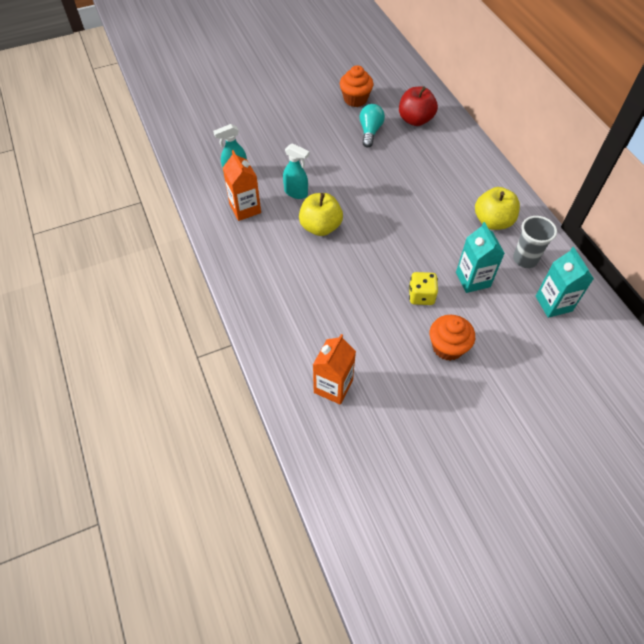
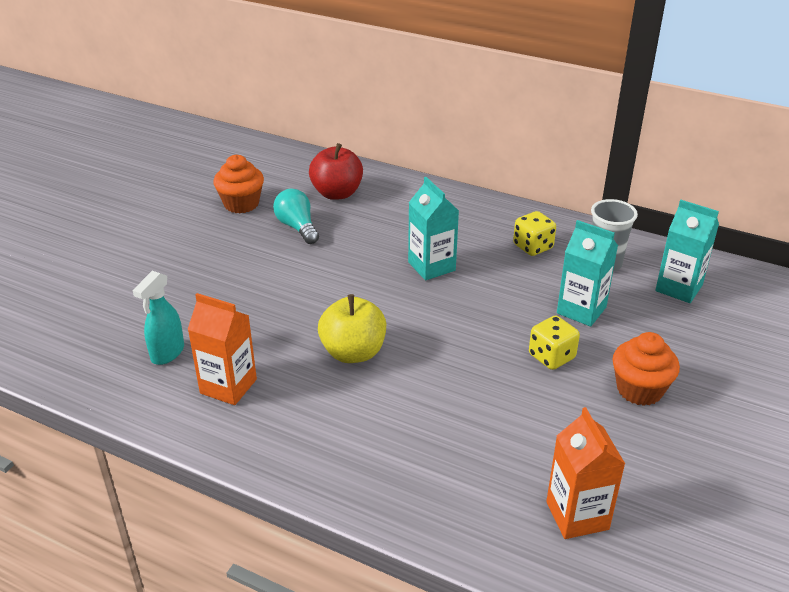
camera: 40 degrees left, 20 degrees down
(296, 193) = (279, 333): turquoise spray bottle -> none
(417, 199) = (431, 266): none -> turquoise carton
(492, 221) = (533, 247): yellow apple -> yellow dice

